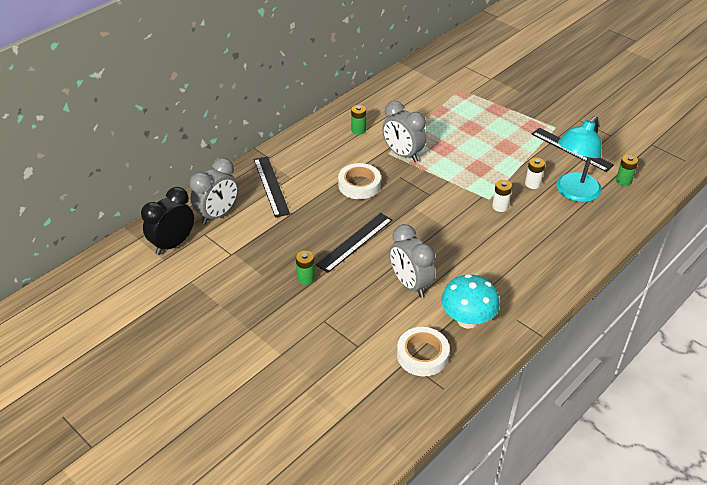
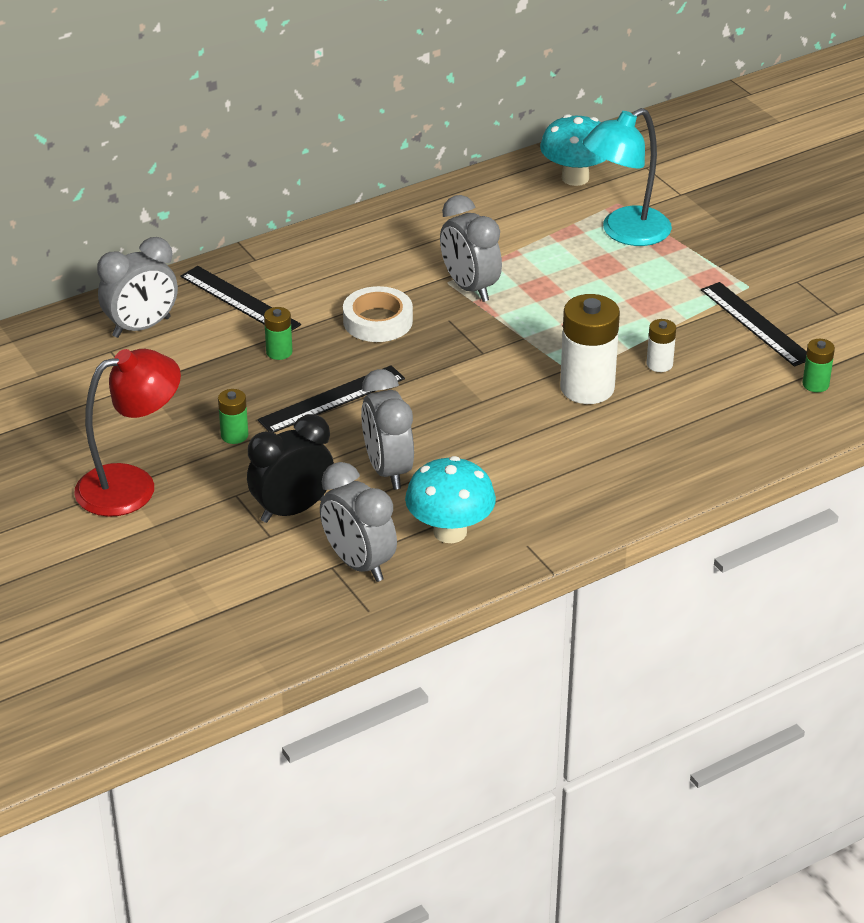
camera: 15 degrees right, 5 degrees down
(173, 244) = (59, 357): black clock -> black clock (292, 510)
(255, 327) = (132, 485): none -> red lamp
(271, 186) = (239, 300): black ruler -> black ruler turned 45 degrees counterclockwise
(358, 130) = (415, 241): green battery -> green battery (279, 352)
(422, 355) = (359, 564): white tape -> grey clock
(429, 78) = (575, 178): none -> turquoise mushroom
(500, 206) = (587, 388): white battery -> white battery, size x2.03
(573, 193) = (720, 388): turquoise lamp -> turquoise lamp (624, 232)

